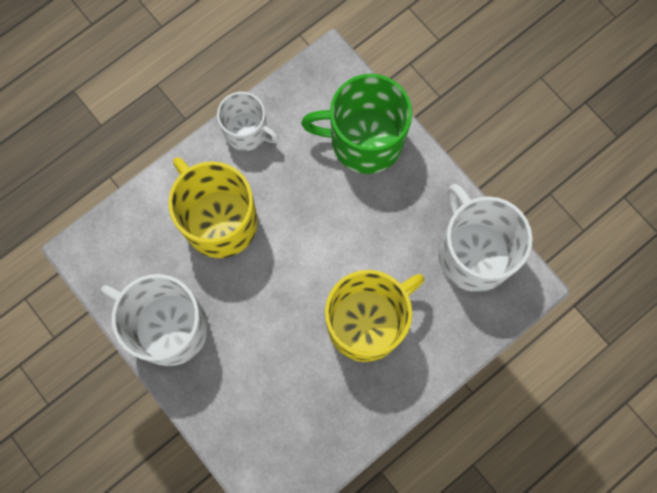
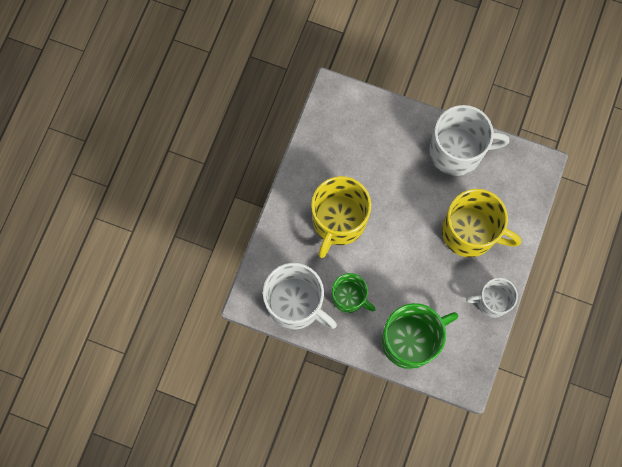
camera: 150 degrees right, 0 degrees up
(406, 225) = (349, 297): none -> green mug

